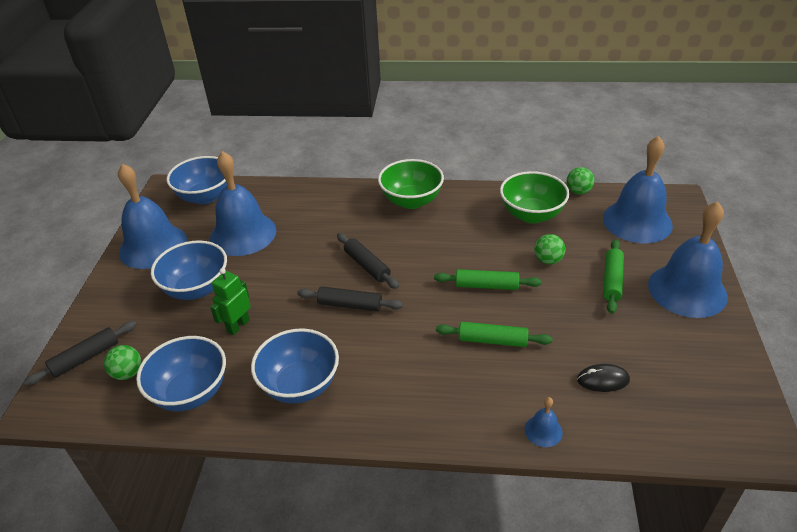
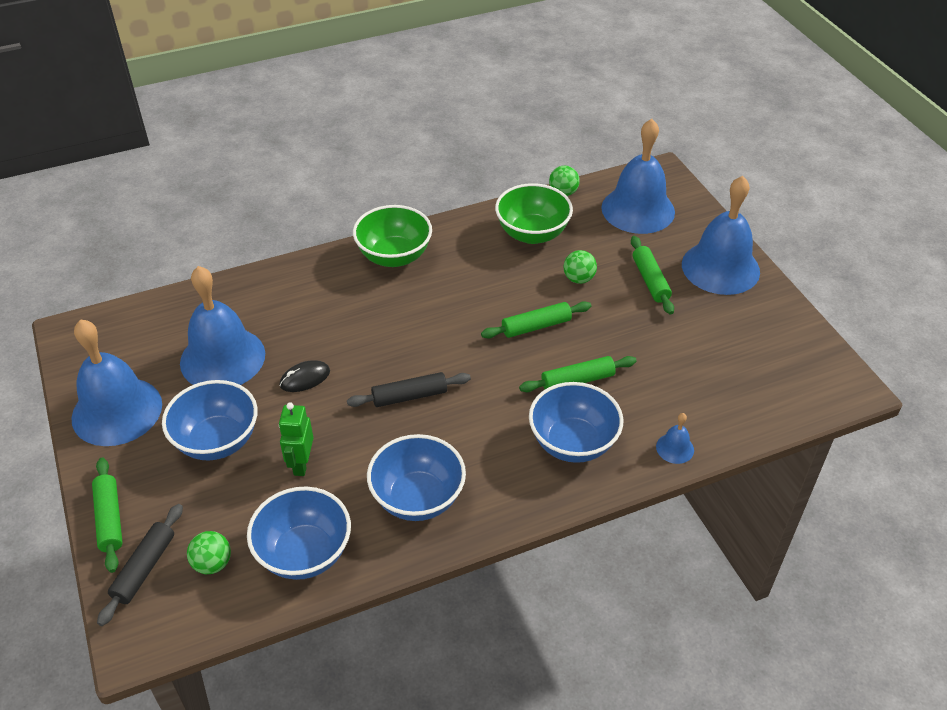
camera: 30 degrees left, 5 degrees up
(93, 315) = (110, 519): none -> green rolling pin
(205, 196) = (135, 327): blue bowl -> blue bowl (573, 443)
(367, 266) = (397, 347): black rolling pin -> none
(603, 380) = (697, 381): black mouse -> black mouse (305, 378)

